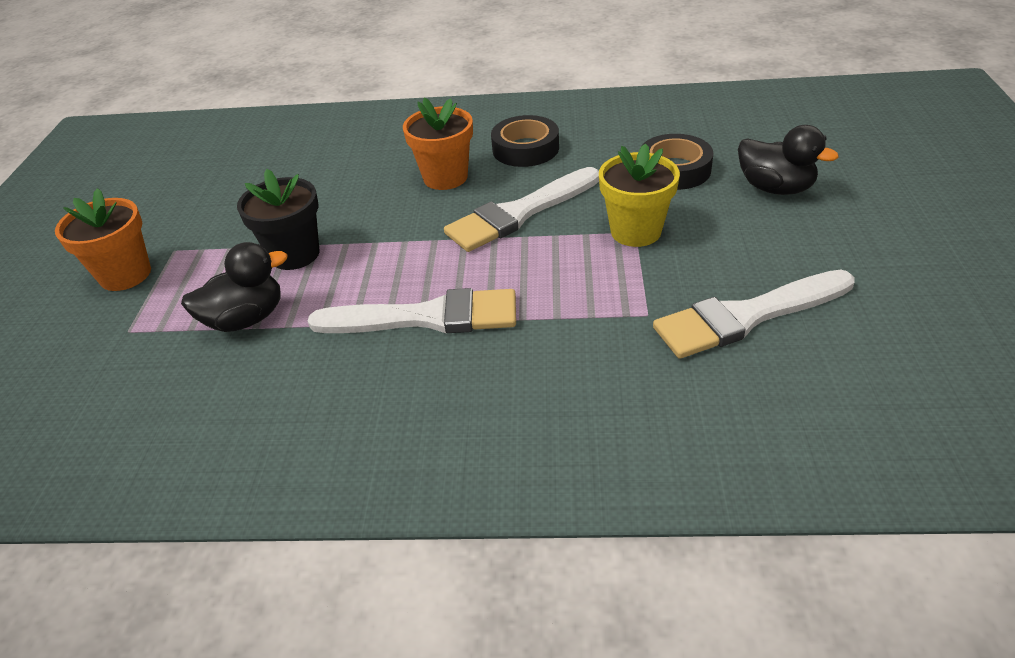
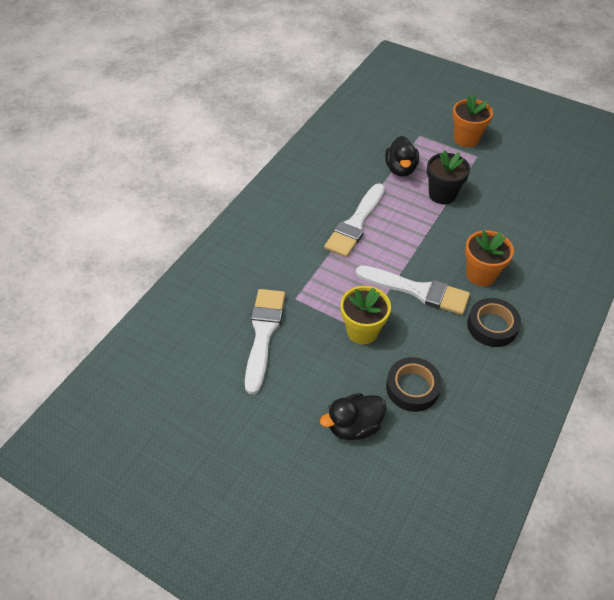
camera: 115 degrees right, 10 degrees up
(519, 213) = (417, 290): white brush -> white brush turned 120 degrees clockwise

